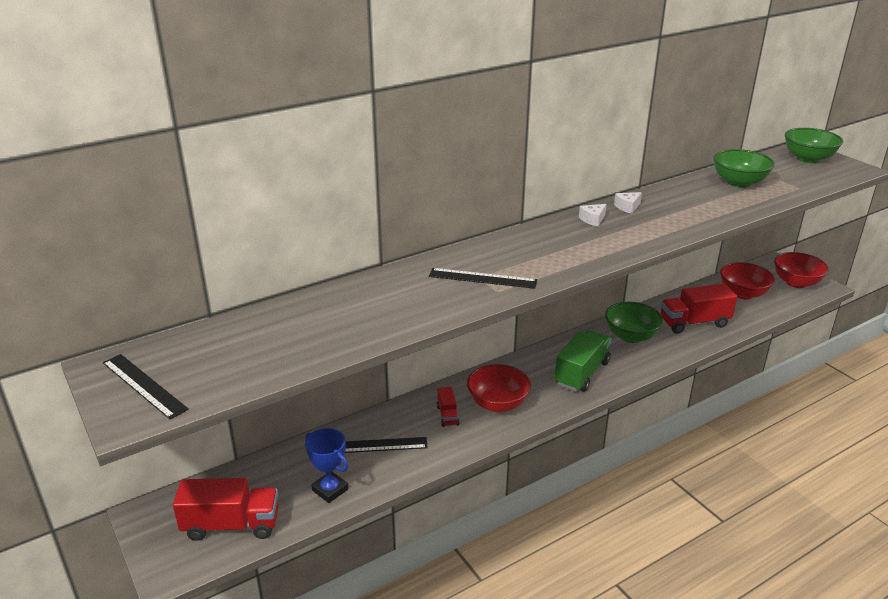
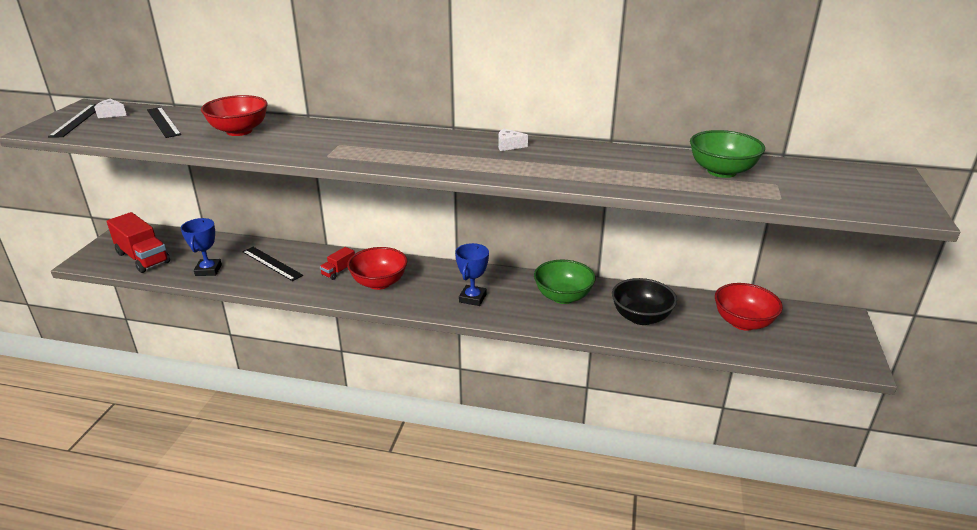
camera: 45 degrees right, 0 degrees up
(482, 278) = (338, 146): black ruler -> black ruler (163, 122)
(582, 373) = (472, 298): green truck -> blue trophy
(627, 207) = (560, 149): white cheese -> white cheese (111, 114)
(694, 323) = (641, 317): red truck -> black bowl
(796, 282) = (829, 344): red bowl -> red bowl (239, 131)
(808, 159) = (869, 183): green bowl -> none

